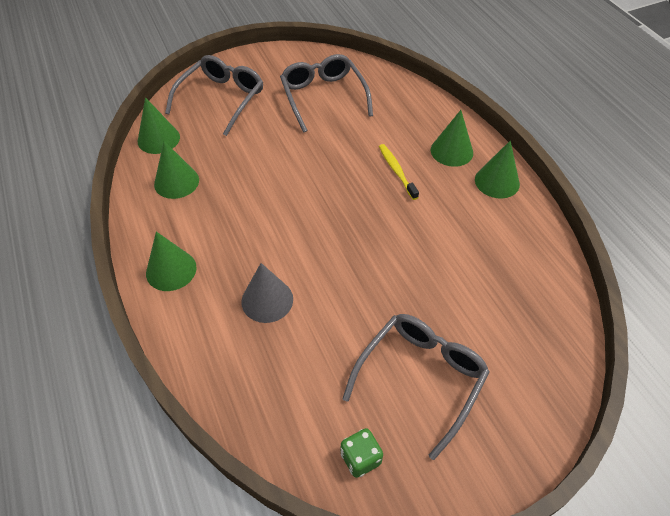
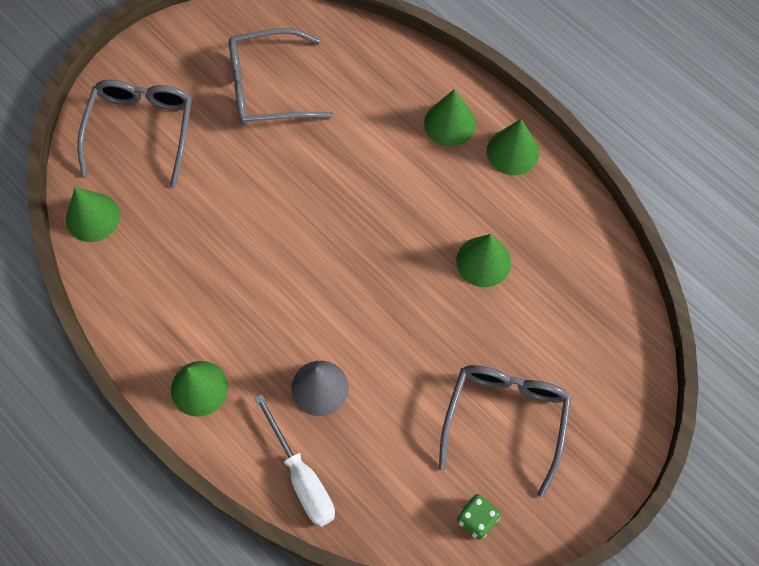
camera: 20 degrees left, 15 degrees up
(176, 182) = (147, 272): green cone -> green cone (483, 261)
(218, 365) = (302, 477): none -> white screwdriver
(323, 97) = (269, 87): grey glasses -> grey glasses turned 60 degrees counterclockwise
(396, 171) = (396, 173): yellow toothbrush -> none

